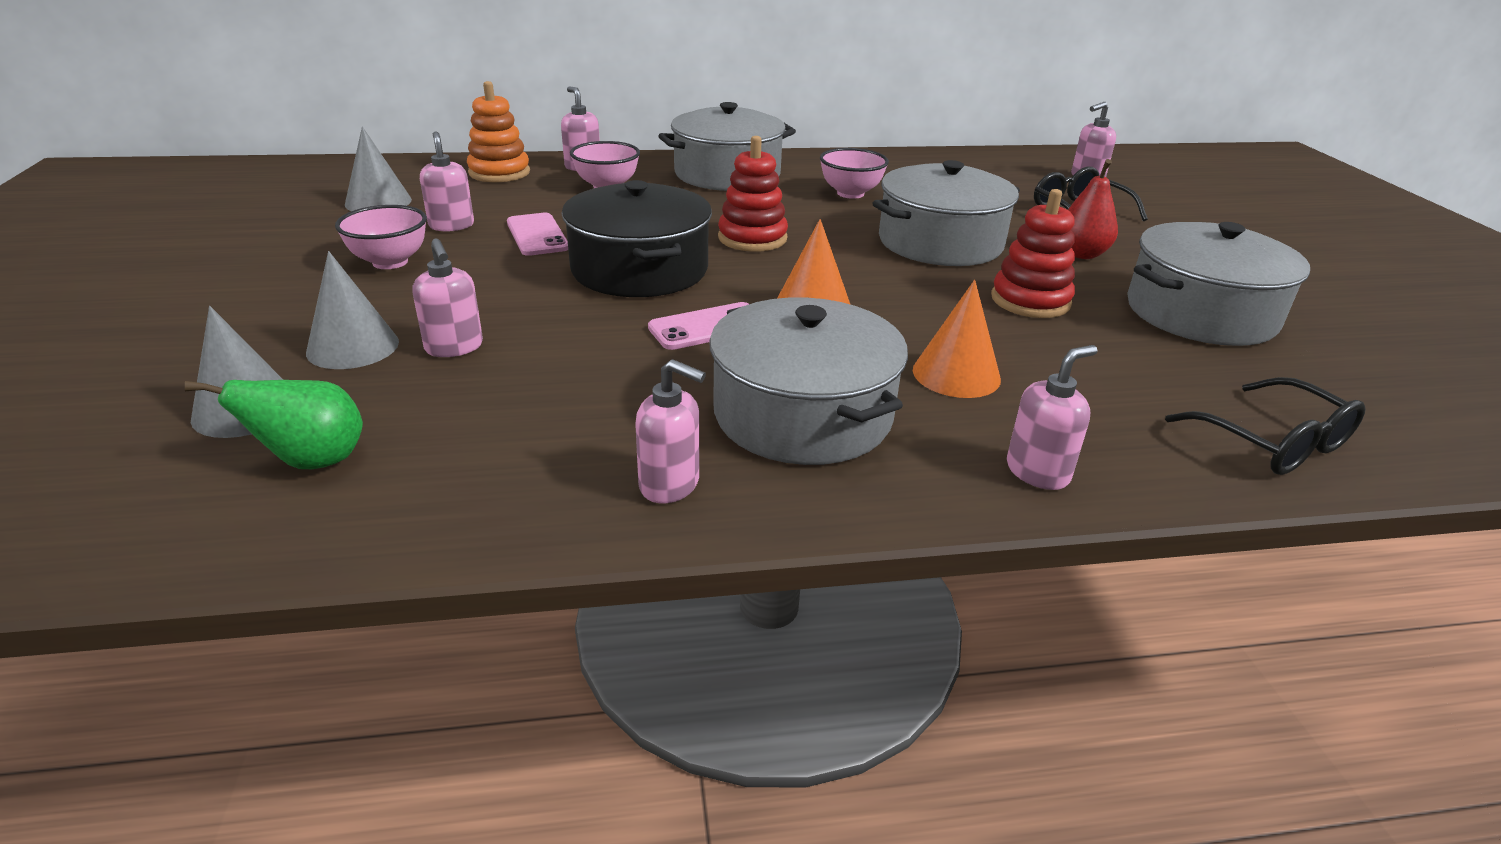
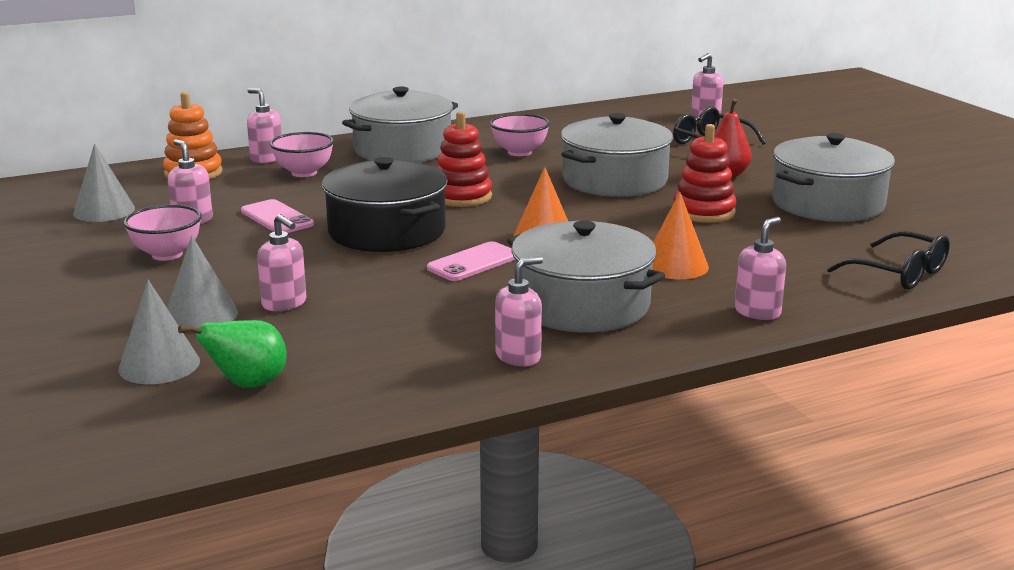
camera: 15 degrees left, 10 degrees down
(670, 484) = (518, 356): pink soap dispenser -> pink soap dispenser turned 45 degrees counterclockwise

